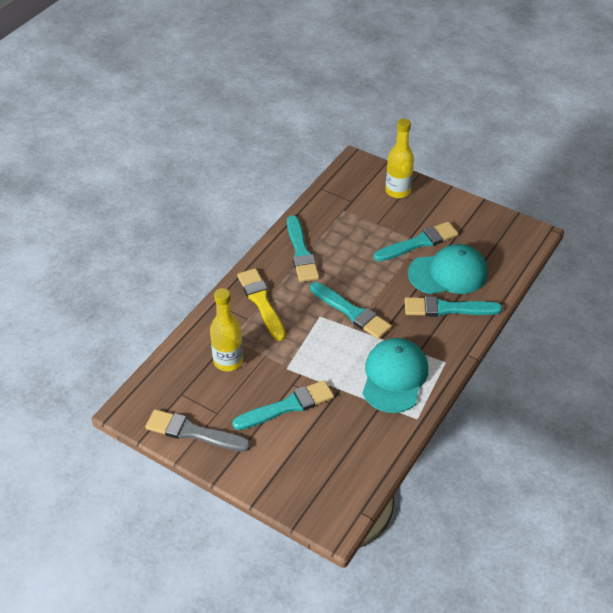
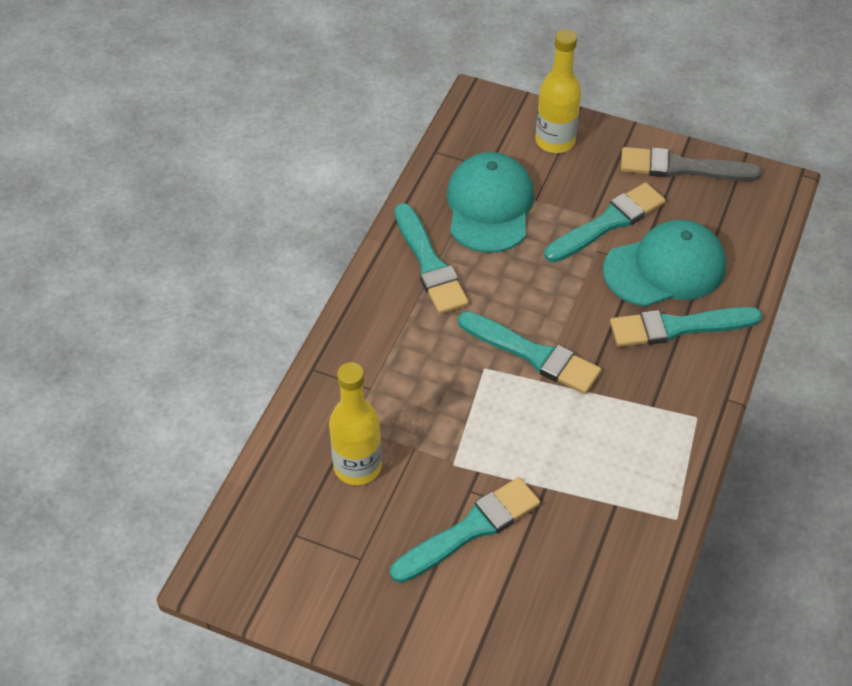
camera: 10 degrees left, 5 degrees up
(193, 432) = (330, 599): grey brush -> grey brush (682, 167)
(261, 302) = (386, 357): yellow brush -> none
(394, 377) = (625, 454): turquoise cap -> turquoise cap (489, 206)

